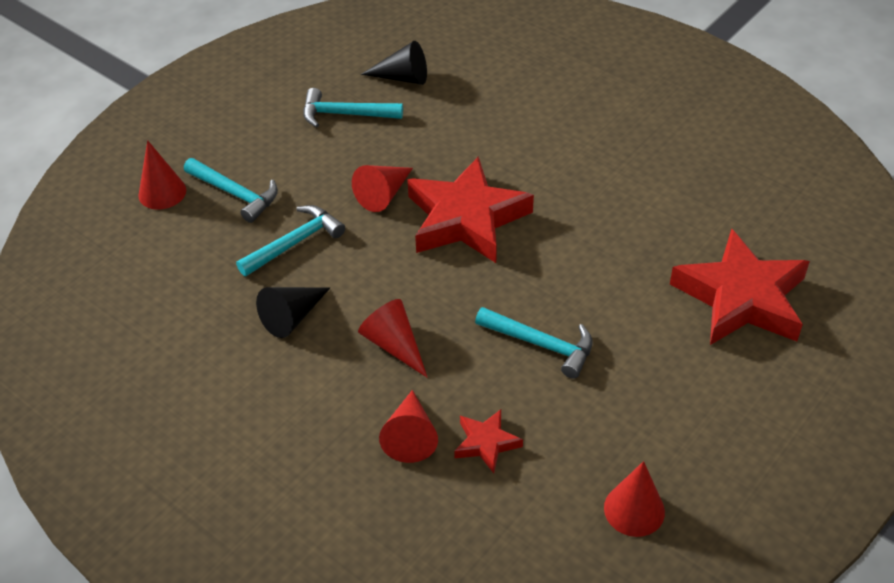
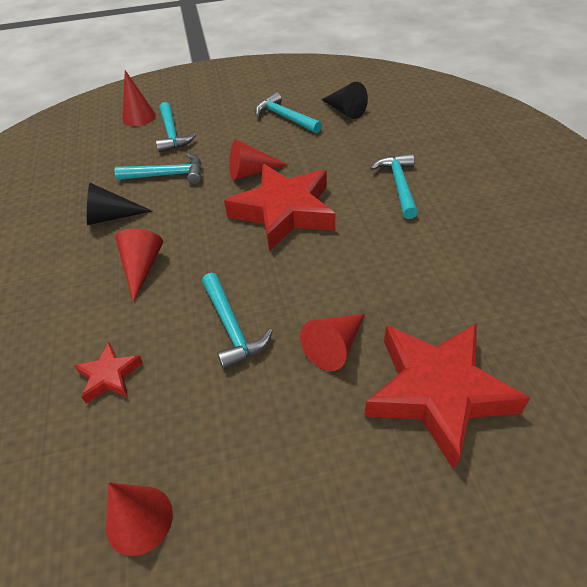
camera: 40 degrees right, 0 degrees up
(410, 436) = (74, 336): red cone -> red cone (335, 346)
(543, 138) = (399, 185): none -> turquoise hammer

